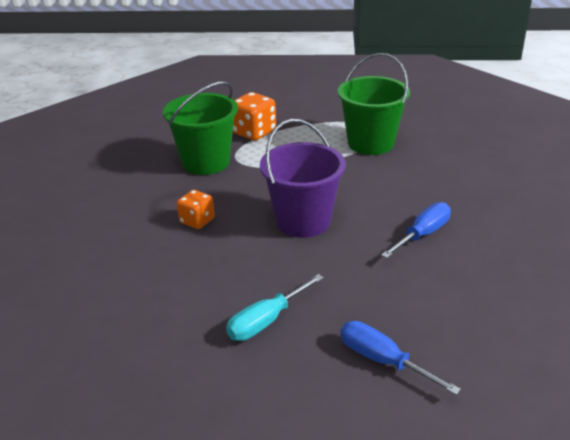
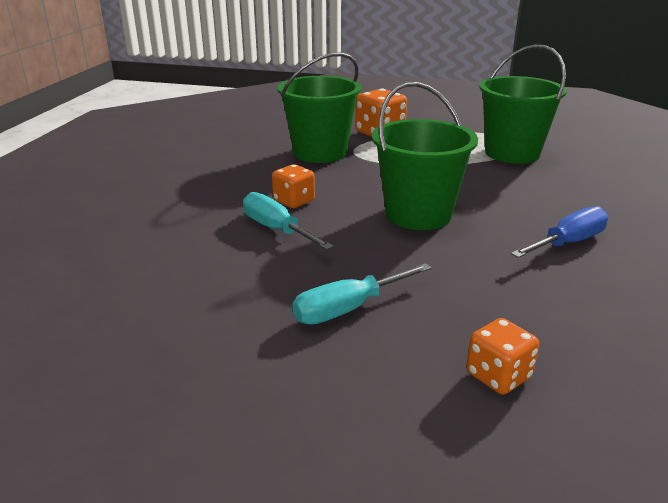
camera: 10 degrees right, 5 degrees down
(191, 253) = (277, 229): none -> turquoise screwdriver
(303, 221) = (418, 214): purple bucket -> green bucket
(383, 360) = (498, 376): blue screwdriver -> orange dice

